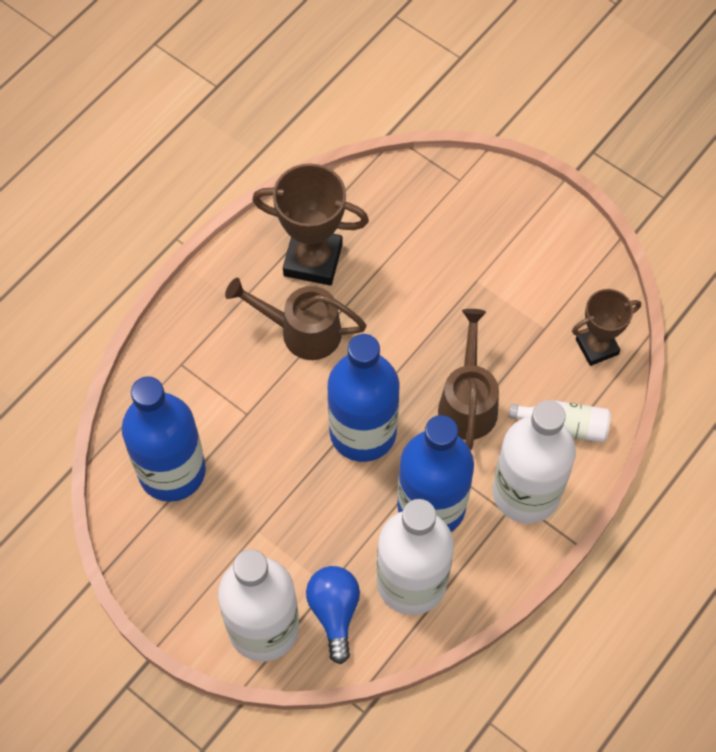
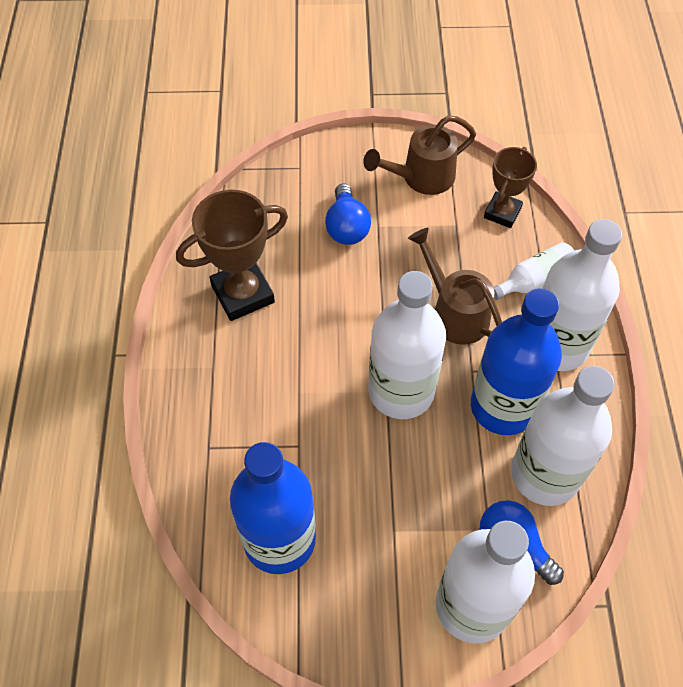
camera: 40 degrees left, 5 degrees down
(301, 331) = (283, 351): brown watering can -> brown watering can (421, 178)
(363, 432) = (401, 391): blue bottle -> white bottle
(449, 263) = (346, 227): none -> blue light bulb

